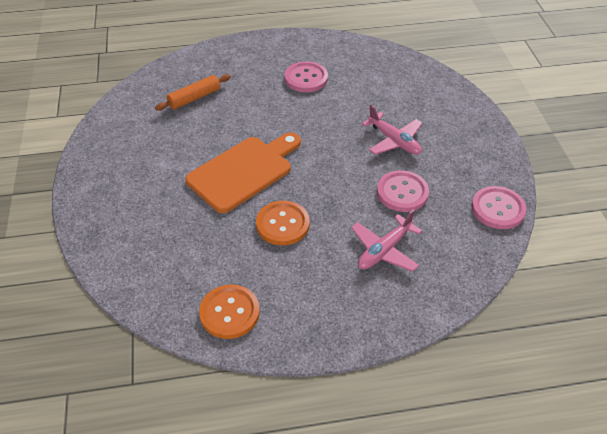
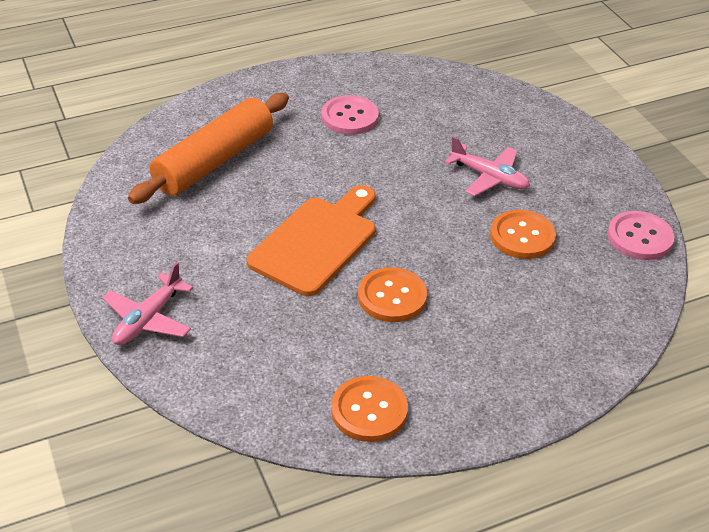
camera: 15 degrees left, 5 degrees down
(194, 98) = (214, 161): orange rolling pin -> orange rolling pin, size x1.90
(384, 250) = (527, 306): pink plane -> pink plane (148, 319)
(402, 192) = (522, 236): pink button -> orange button

